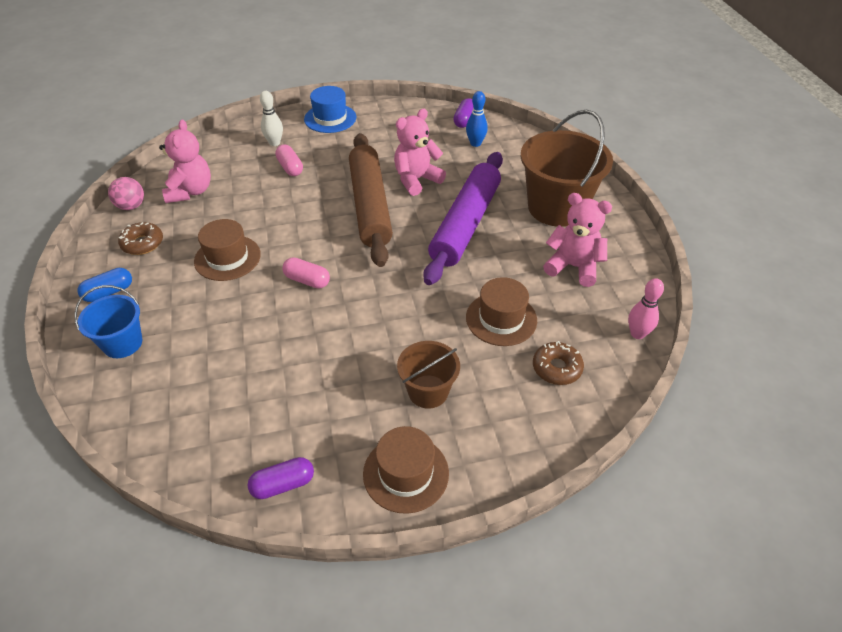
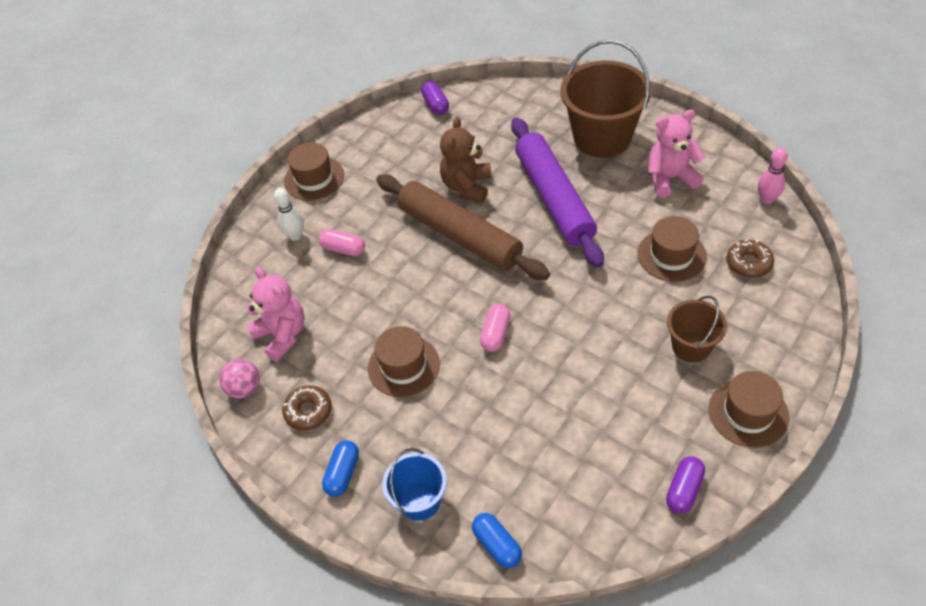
camera: 35 degrees left, 5 degrees up
(123, 409) = (497, 545): none -> blue capsule
(307, 280) = (495, 334): pink capsule -> pink capsule turned 60 degrees counterclockwise
(330, 118) = (314, 178): blue hat -> brown hat
(416, 180) = (467, 186): pink teddy bear -> brown teddy bear
(475, 143) = (472, 121): blue bowling pin -> none

